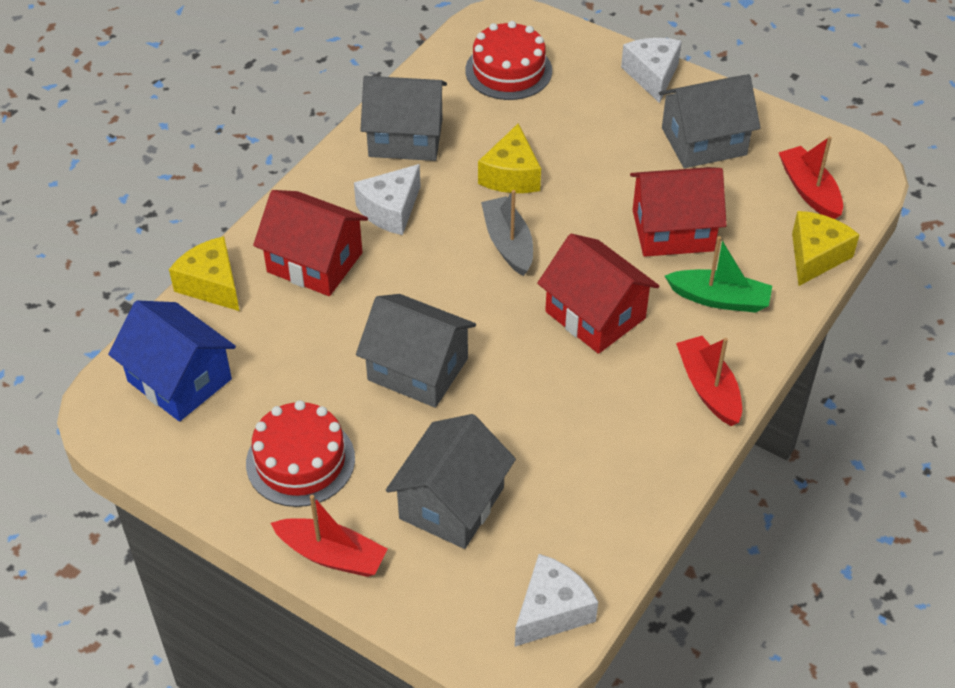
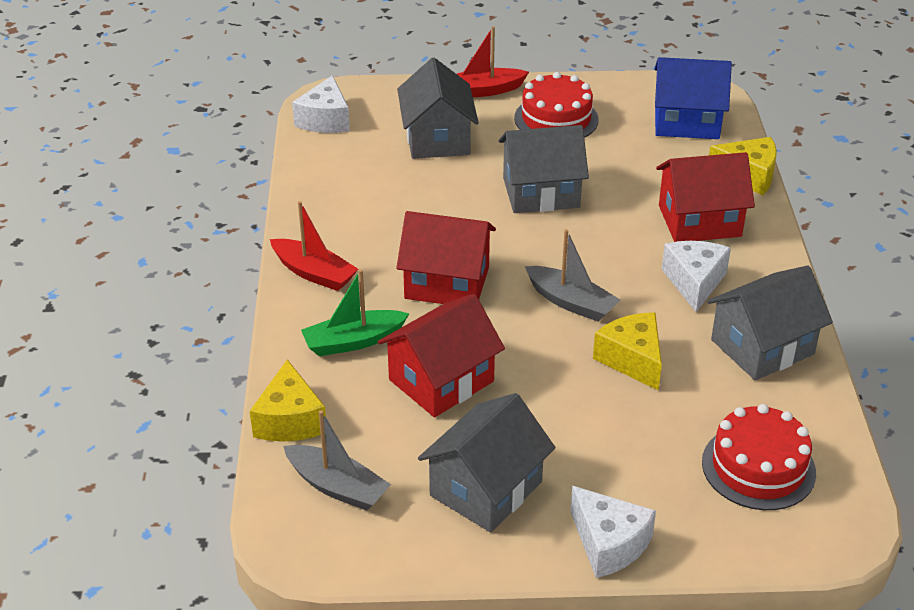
camera: 145 degrees right, 10 degrees down
(809, 191) = (337, 487): red boat -> grey boat

